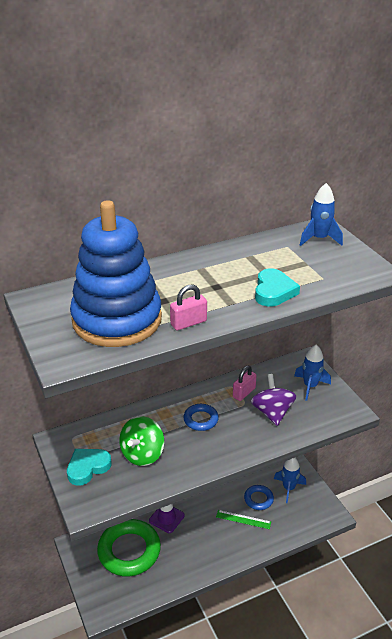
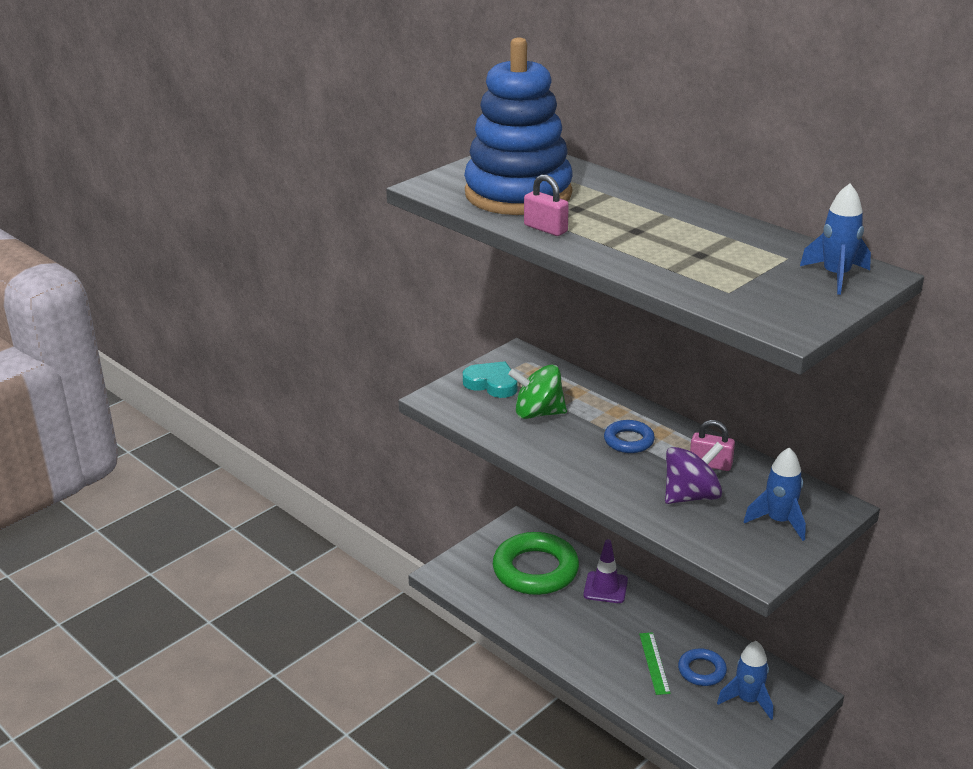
camera: 70 degrees right, 5 degrees down
(273, 291) = (660, 264): turquoise heart -> none

